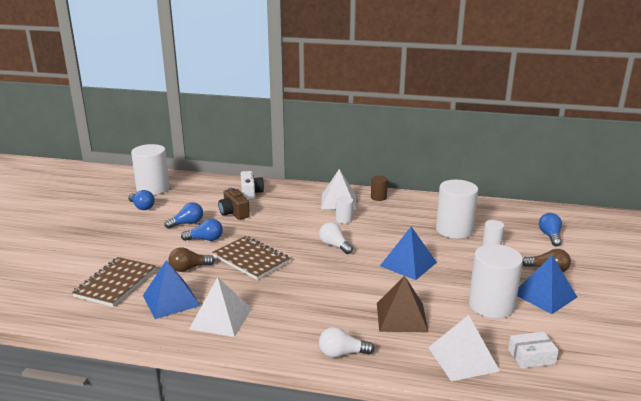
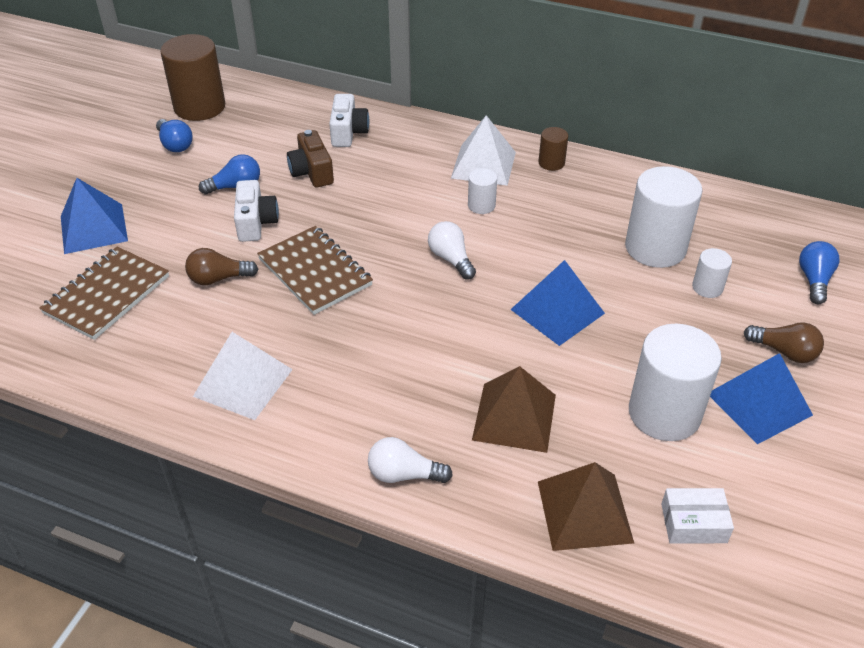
camera: 10 degrees right, 20 degrees up
(153, 188) = (199, 107): white cylinder -> brown cylinder
(171, 300) = (179, 338): blue pyramid -> blue pyramid (94, 228)
(205, 239) = (256, 223): blue light bulb -> white camera
(463, 359) = (584, 511): white pyramid -> brown pyramid

